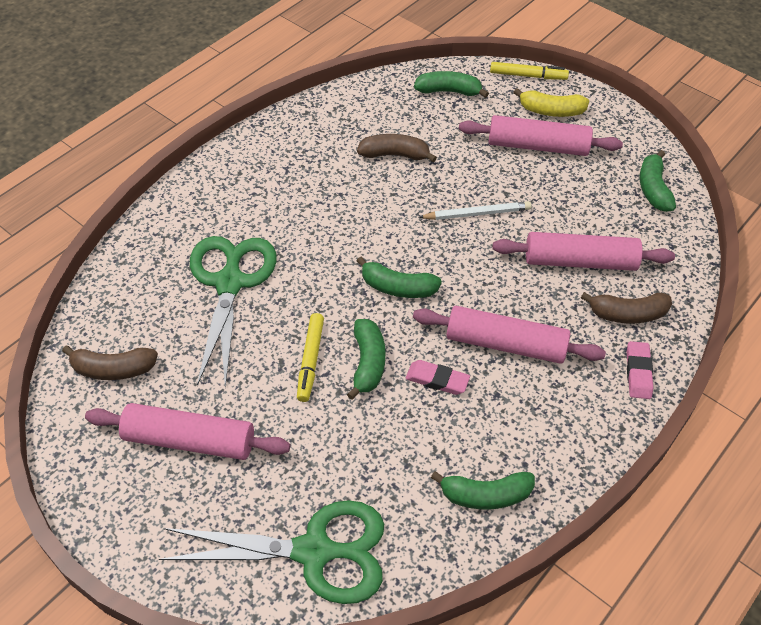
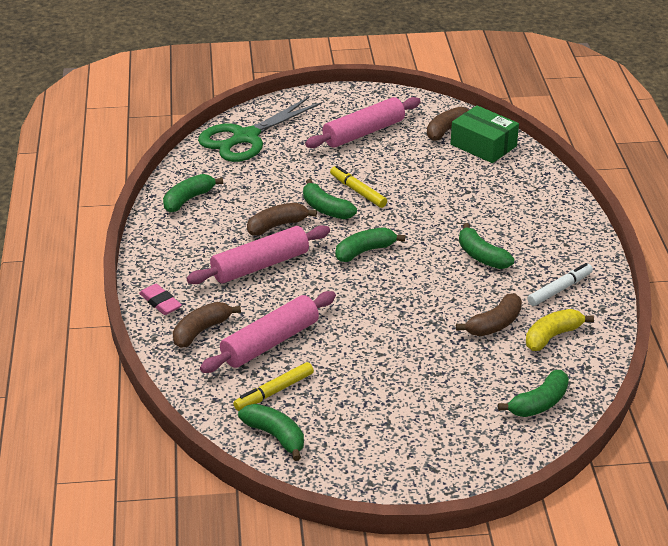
camera: 135 degrees right, 15 degrees down
(119, 320) = (483, 145): none -> green box
(230, 283) = (460, 192): green scissors -> none
(308, 145) = (559, 289): none -> white marker
(316, 210) = (481, 256): none -> green banana
(437, 380) = (277, 226): pink eraser -> brown banana
(477, 213) = (380, 325): white pencil -> none
(528, 76) = (502, 469): yellow marker -> yellow marker (274, 392)
(537, 146) = (406, 407): pink rolling pin -> none
(551, 111) = (437, 448): yellow banana -> yellow banana (552, 336)

